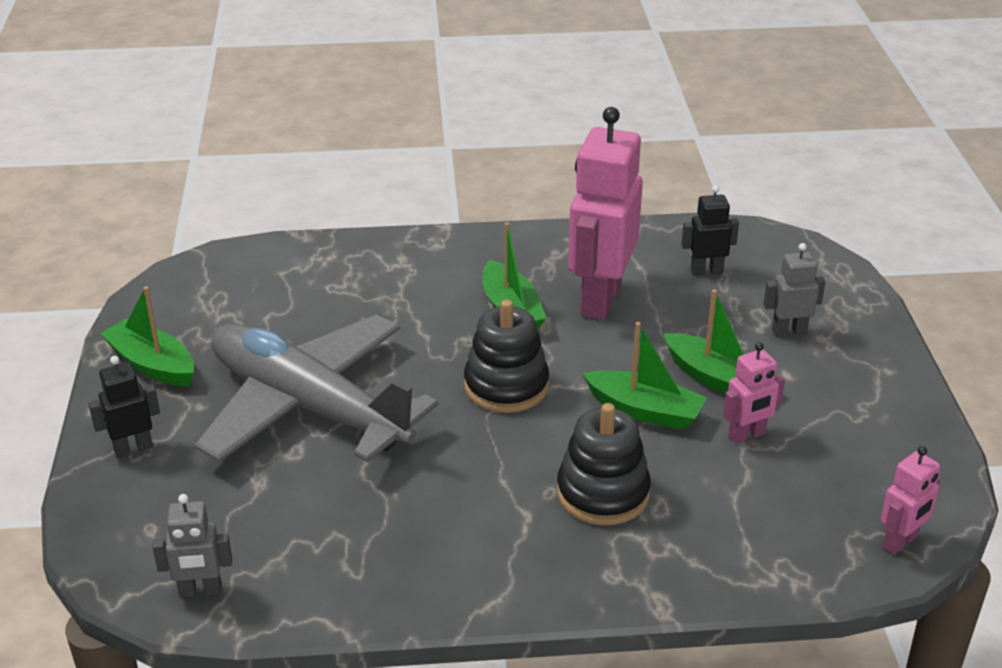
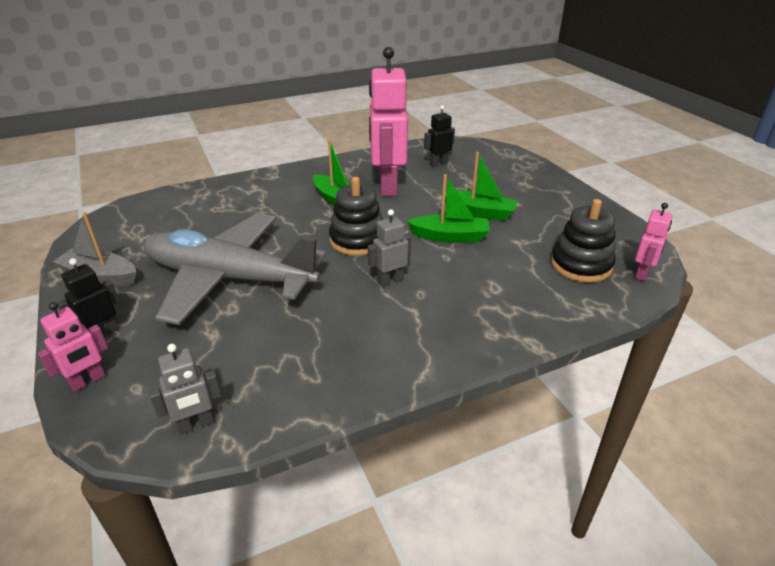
camera: 20 degrees left, 0 degrees up
(152, 365) = (100, 276): green boat -> grey boat
(603, 493) = (454, 287): black stacking toy -> black stacking toy (581, 265)
(747, 435) = (517, 237): pink robot -> pink robot (88, 381)
(789, 331) = (502, 183): grey robot -> grey robot (390, 280)

